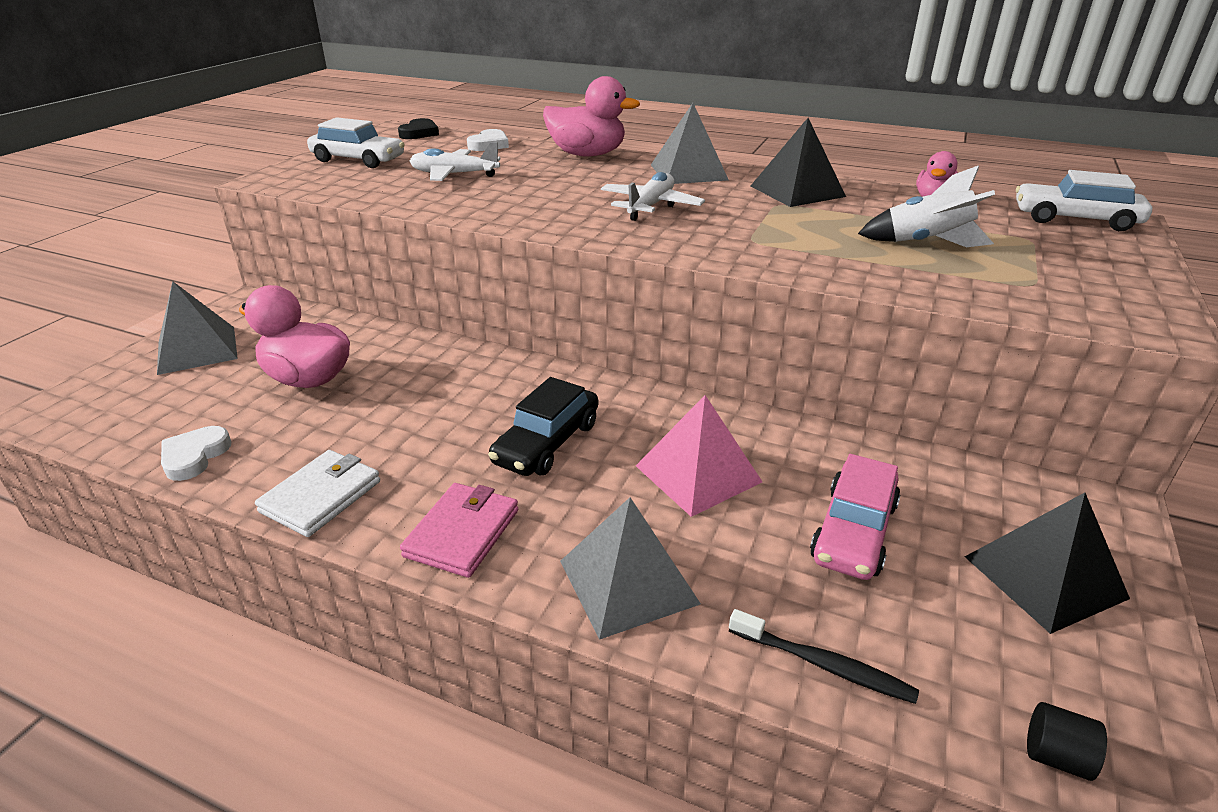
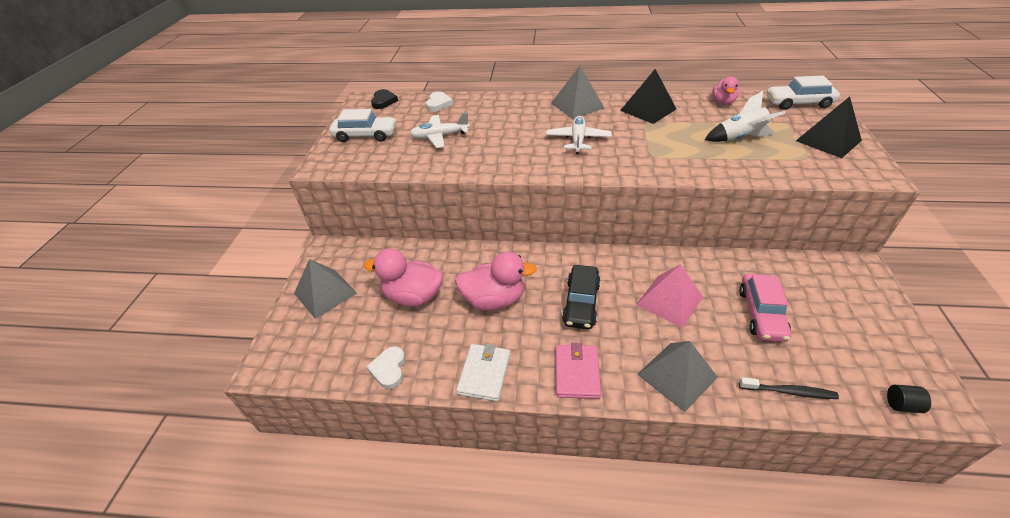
camera: 15 degrees left, 10 degrees up
(587, 155) = (506, 101): pink duck -> pink duck (494, 299)
(1044, 577) = (854, 314): black pyramid -> black pyramid (828, 140)

